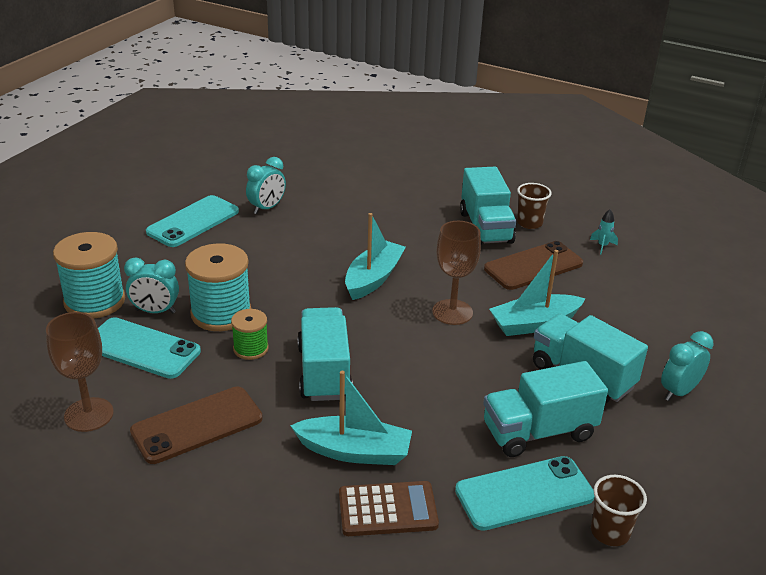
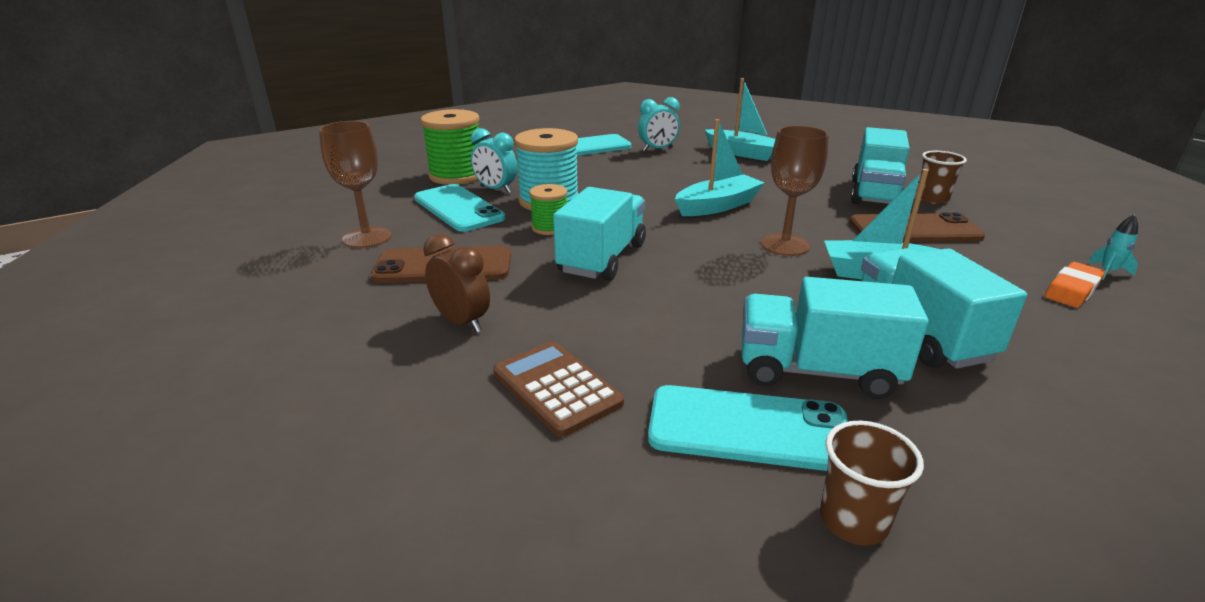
camera: 30 degrees right, 5 degrees down
(95, 301) = (457, 175): turquoise spool -> green spool
(268, 478) = (462, 322): none -> brown clock
(354, 451) = (571, 326): turquoise boat -> turquoise boat (742, 153)
(387, 510) = (557, 388): brown calculator -> brown calculator turned 150 degrees counterclockwise
(602, 246) = (1021, 230): turquoise rocket -> turquoise rocket (1108, 272)
(652, 303) = (1072, 290): none -> orange eraser
(678, 392) = (1073, 387): turquoise clock -> none

